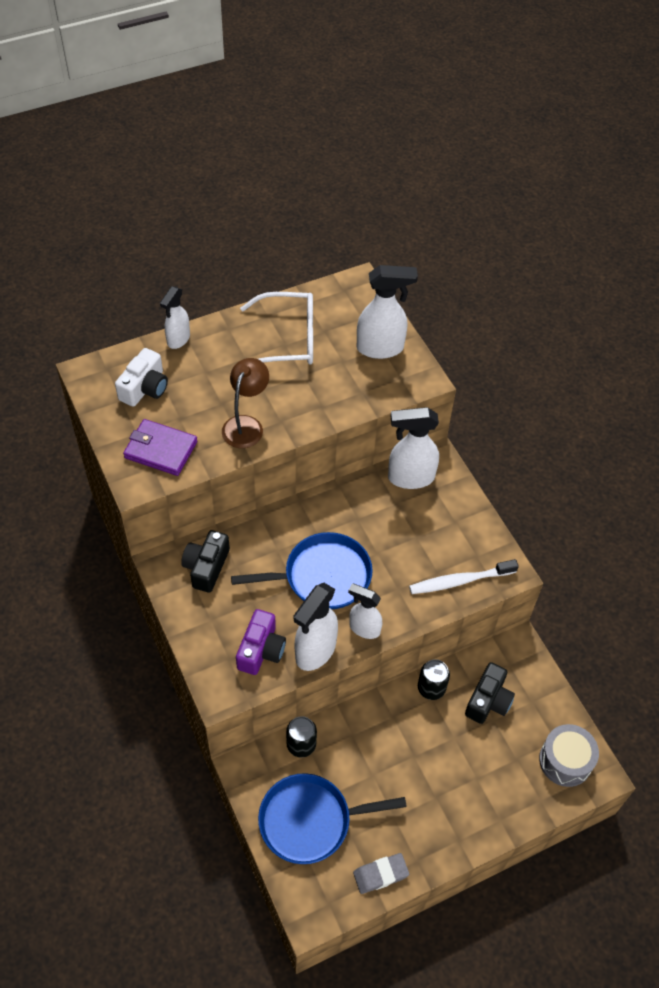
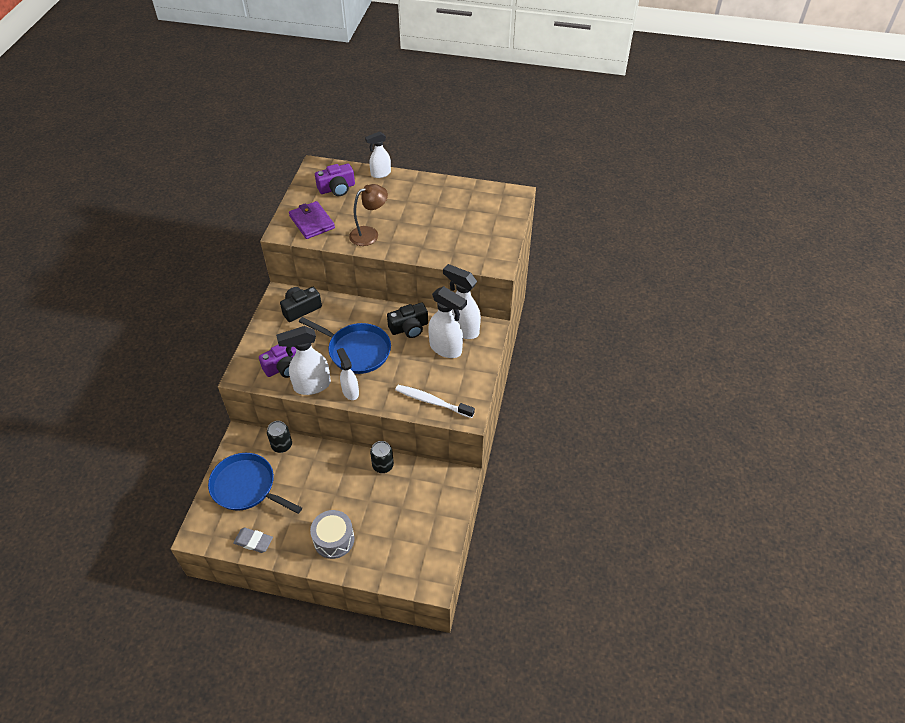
camera: 40 degrees right, 5 degrees down
(145, 388) = (337, 188): white camera -> purple camera
(287, 339) = (440, 203): white glasses -> none
(381, 348) = (491, 235): white spray bottle -> white spray bottle (446, 349)
(488, 700) = (409, 495): black camera -> black camera (409, 328)
(565, 761) = (421, 561): grey drum -> grey drum (334, 539)

